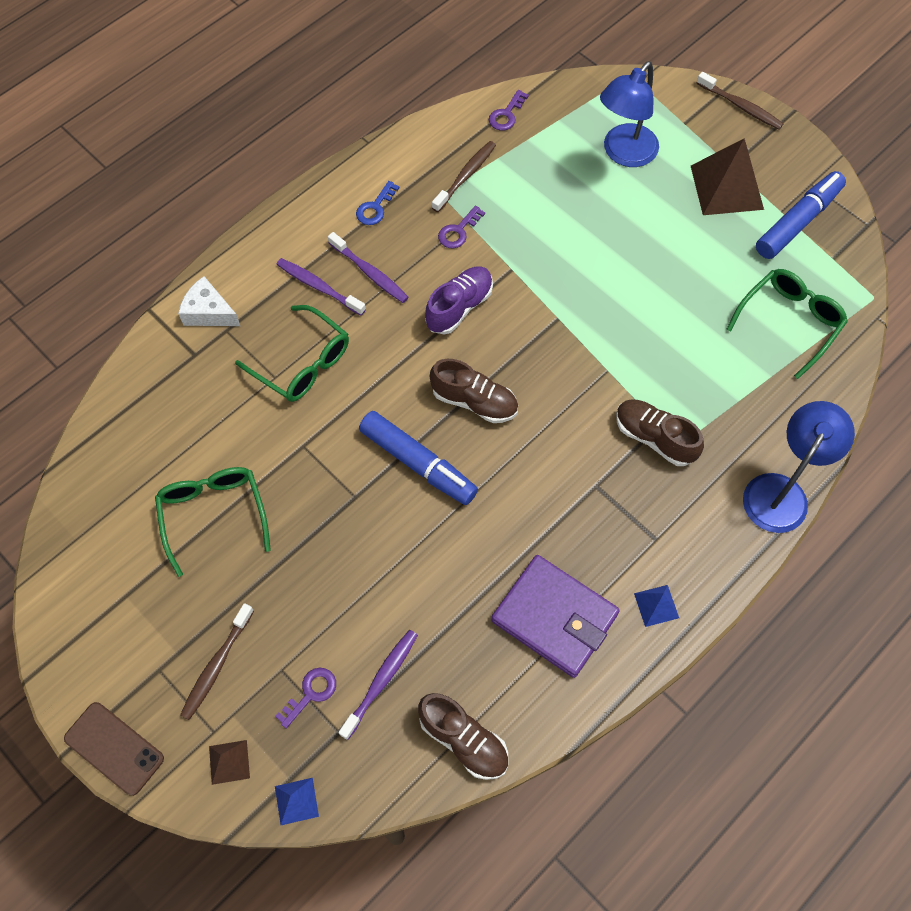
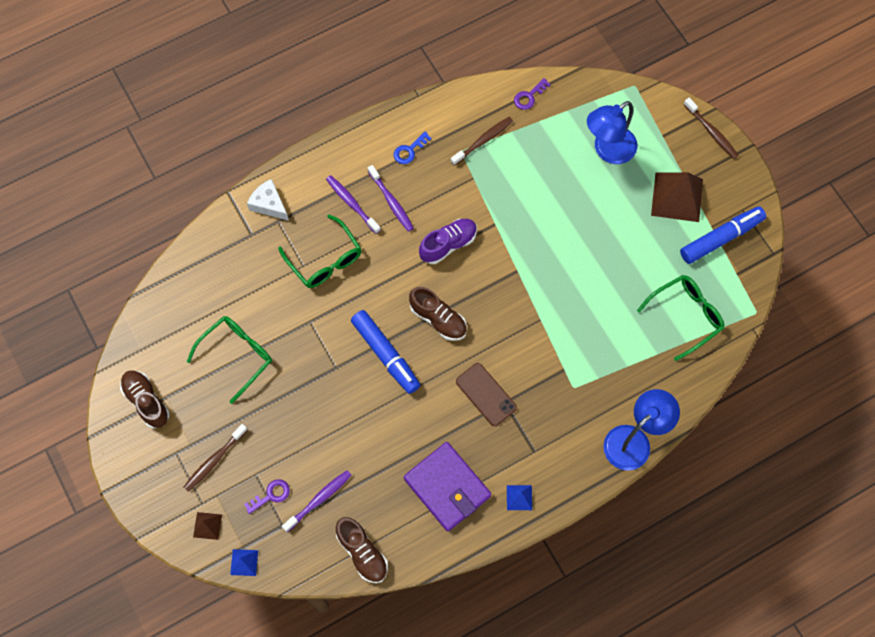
camera: 15 degrees right, 5 degrees up
(114, 748) = (136, 497): brown phone -> brown phone (486, 394)
(213, 515) = (237, 356): green glasses -> green glasses turned 45 degrees clockwise
(458, 231) = (465, 184): purple key -> none
(654, 438) = (557, 378): brown shoe -> brown shoe (146, 401)

